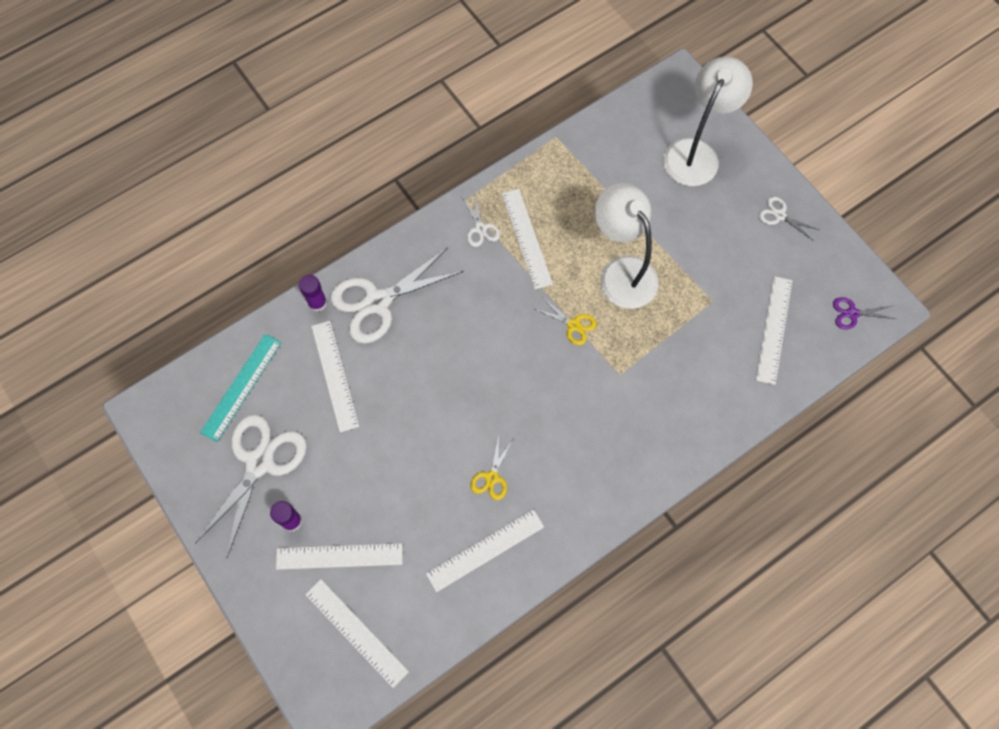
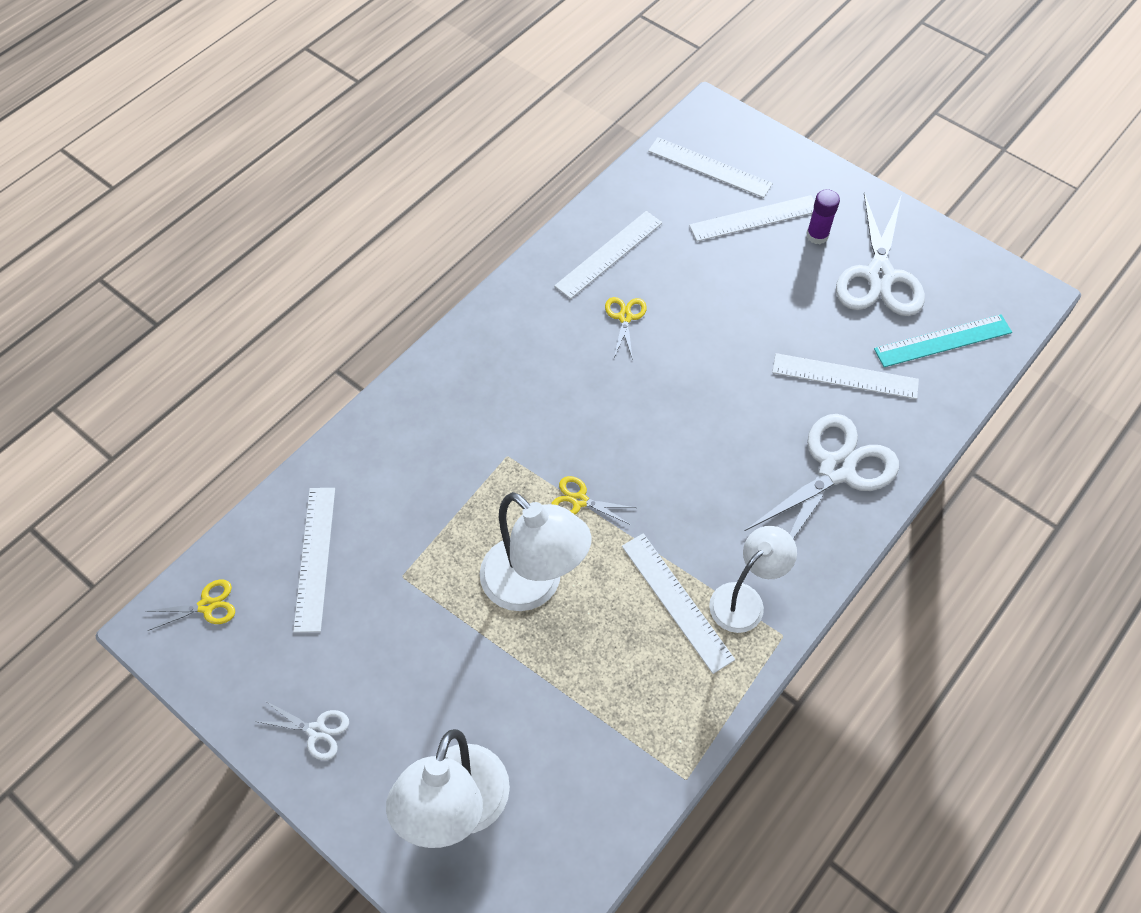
camera: 165 degrees right, 10 degrees down
(241, 387) = (943, 341): turquoise ruler -> turquoise ruler turned 60 degrees clockwise
(317, 303) = (909, 451): purple glue stick -> none
(335, 375) = (845, 376): white ruler -> white ruler turned 45 degrees counterclockwise
(480, 228) = (744, 599): white scissors -> white lamp
(852, 313) = (207, 606): purple scissors -> yellow scissors

